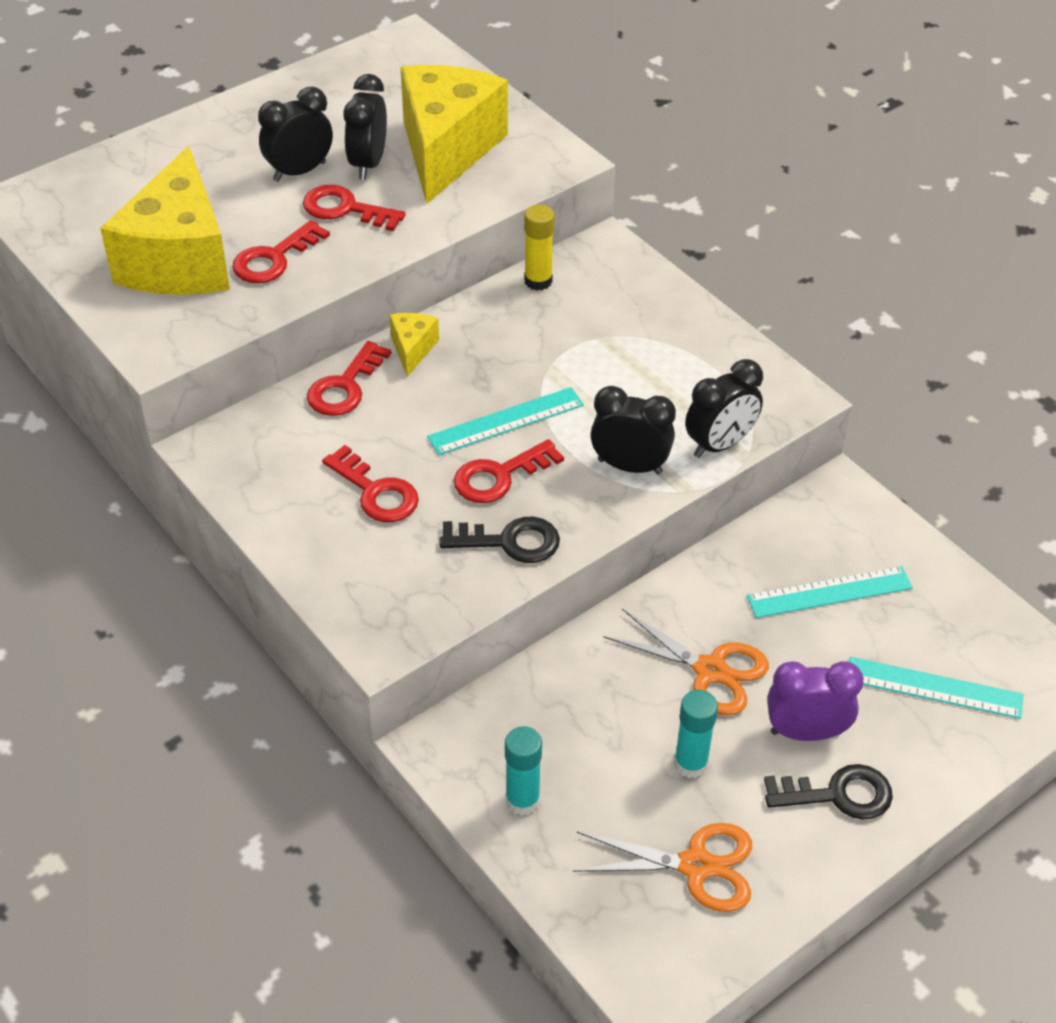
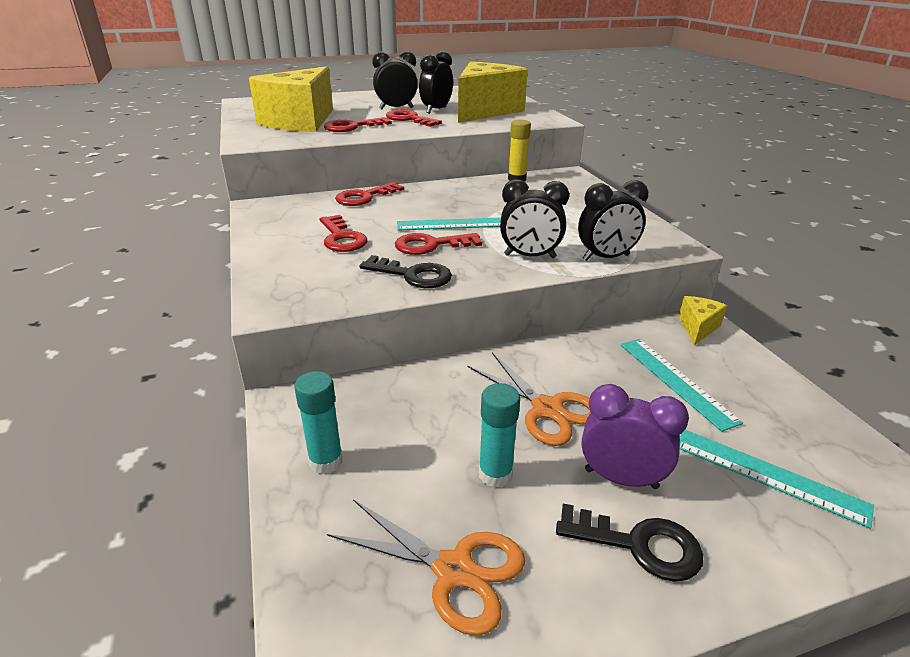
camera: 20 degrees right, 15 degrees down
(412, 349) = (418, 190): yellow cheese -> yellow cheese (697, 328)
(630, 466) = (530, 256): black clock -> black clock turned 150 degrees clockwise
(829, 592) = (676, 381): turquoise ruler -> turquoise ruler turned 60 degrees clockwise

